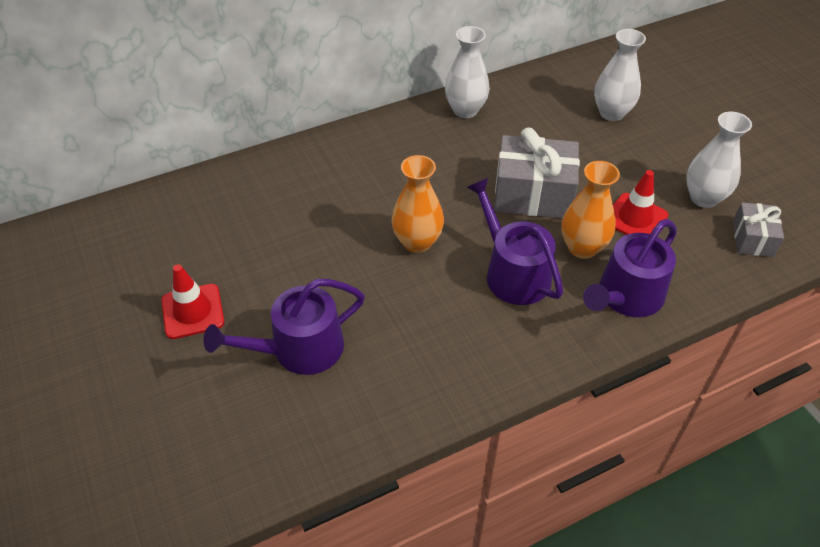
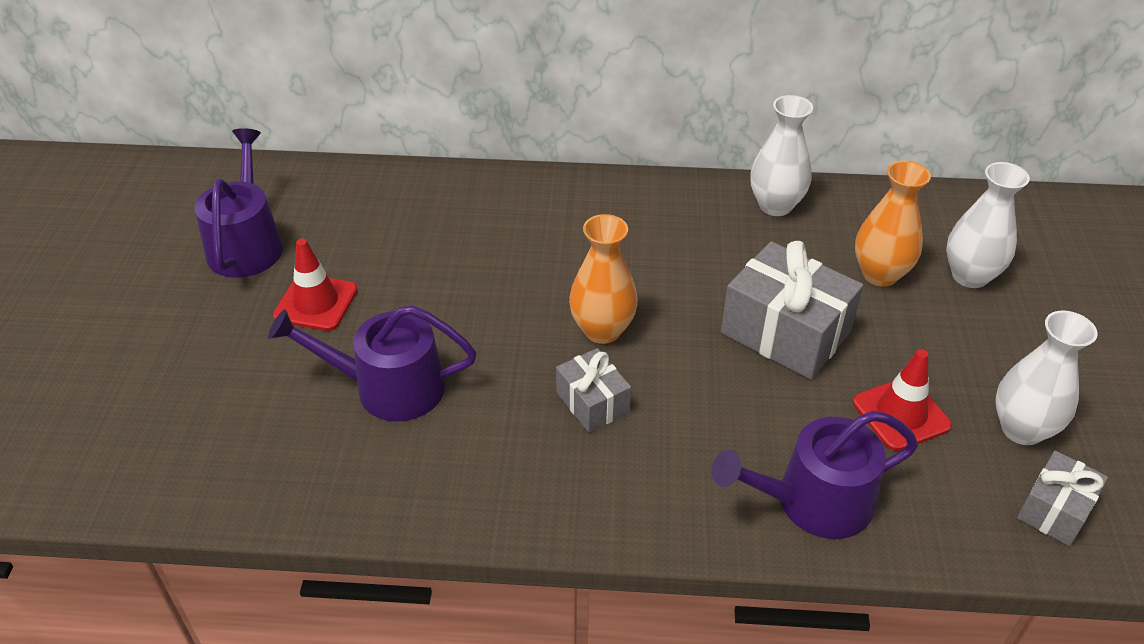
camera: 30 degrees right, 5 degrees down
(448, 295) = (592, 402): none -> grey gift
(513, 272) = (689, 411): purple watering can -> purple watering can (246, 244)
(582, 248) = (800, 420): orange vase -> orange vase (880, 274)

